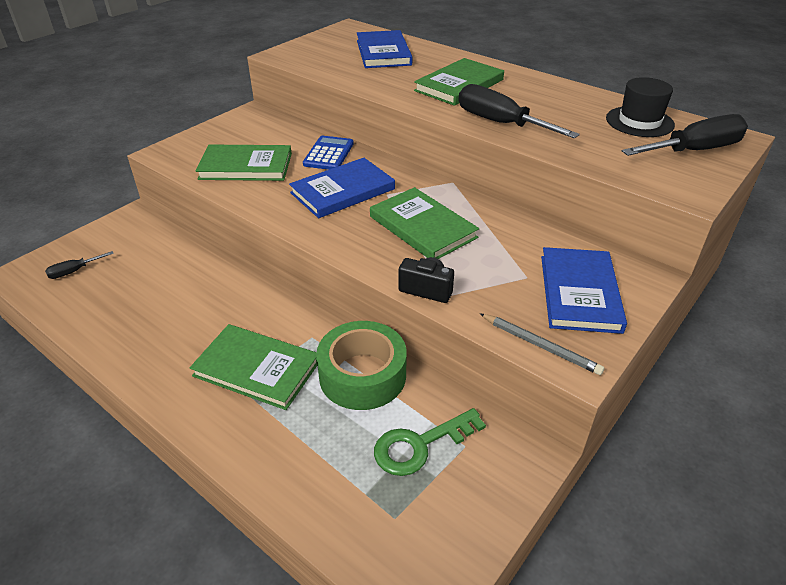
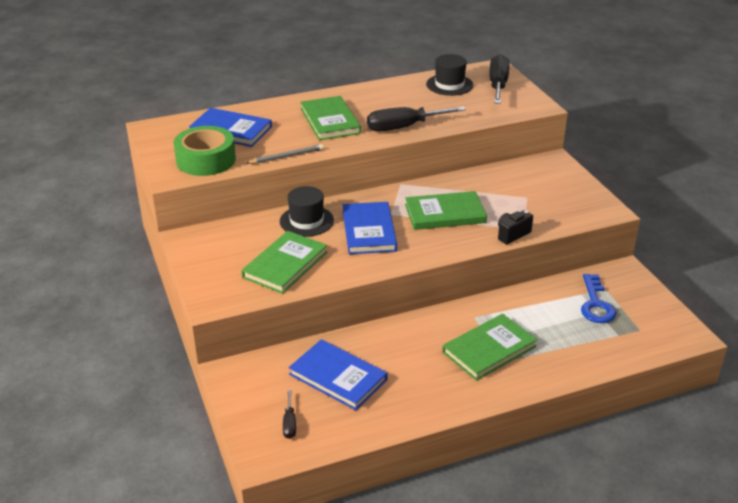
camera: 60 degrees left, 5 degrees down
(328, 154) = (306, 221): blue calculator -> black hat
(362, 375) = (526, 307): green tape -> green tape (206, 160)
(420, 445) = (595, 304): green key -> blue key
(540, 345) = (587, 216): grey pencil -> grey pencil (286, 157)
(579, 293) = (553, 186): blue book -> blue book (338, 377)

